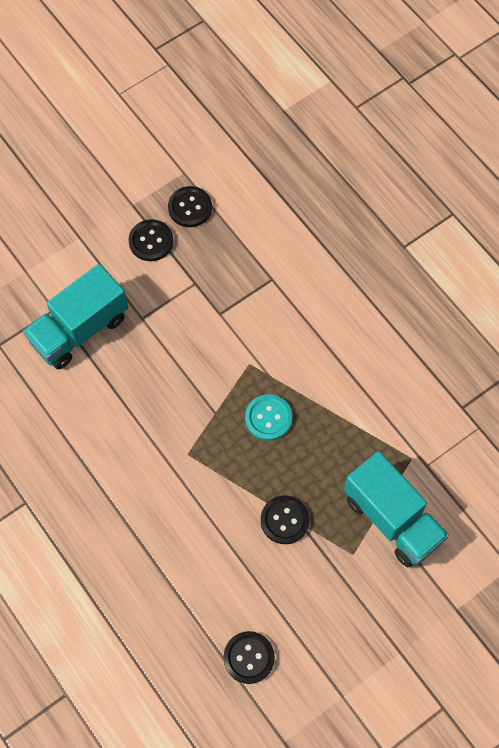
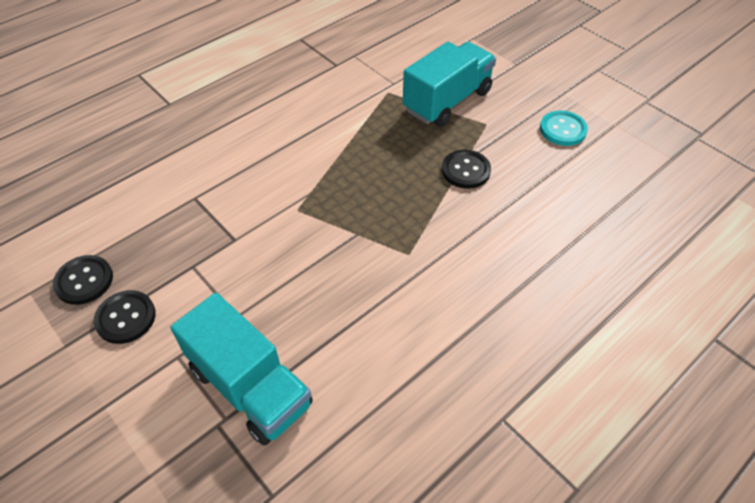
camera: 95 degrees left, 15 degrees down
(249, 657) = (608, 187): black button -> none
(268, 418) = (359, 189): turquoise button -> turquoise button (563, 129)

